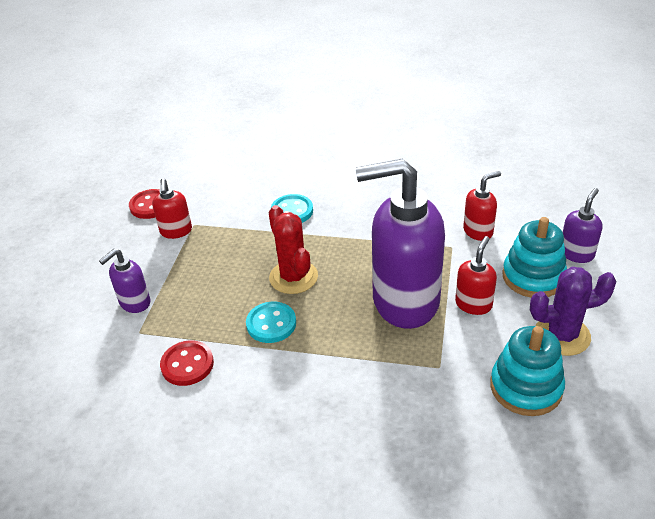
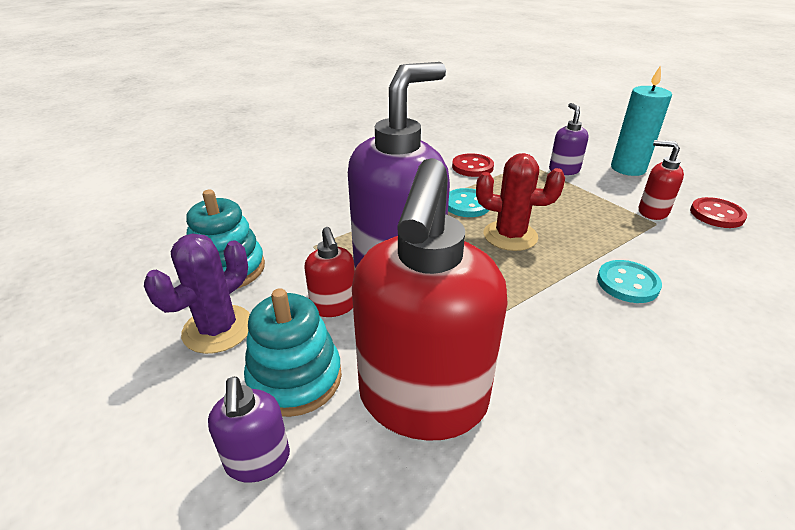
camera: 130 degrees right, 5 degrees down
(94, 269) = (628, 168): none -> turquoise candle
(478, 231) = (422, 401): red soap dispenser -> red soap dispenser, size x2.25

